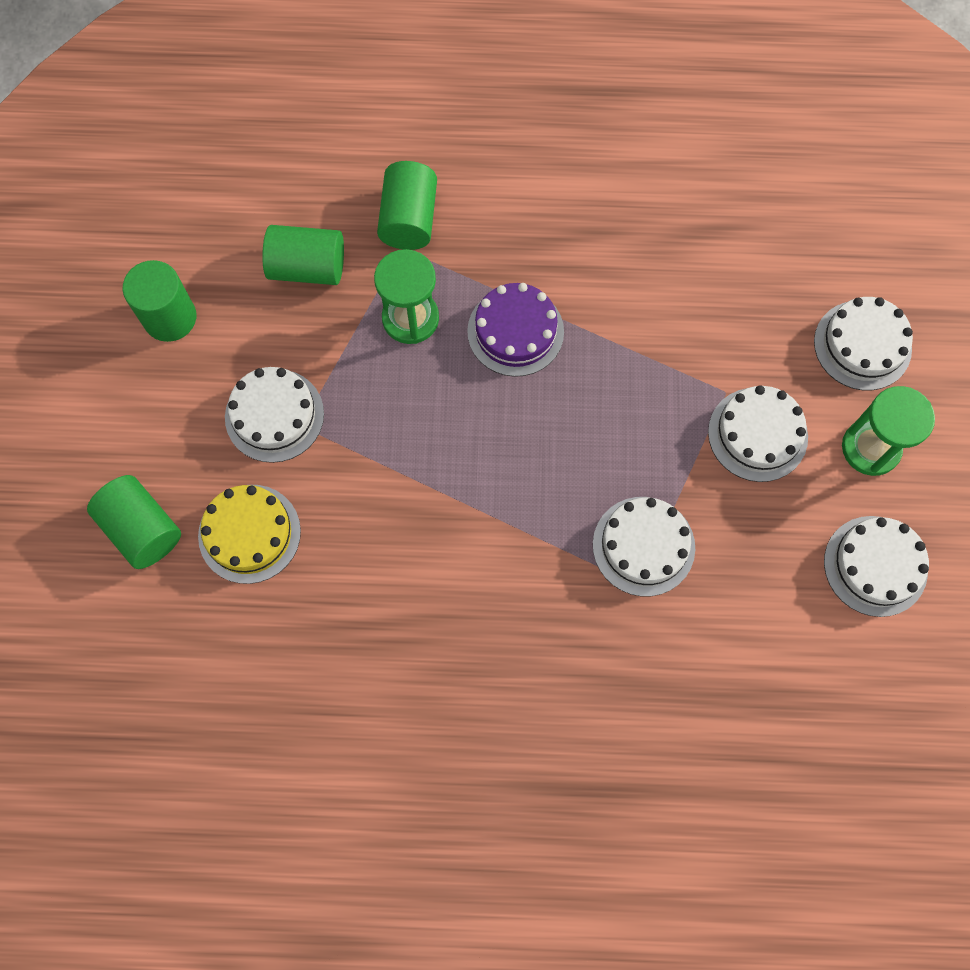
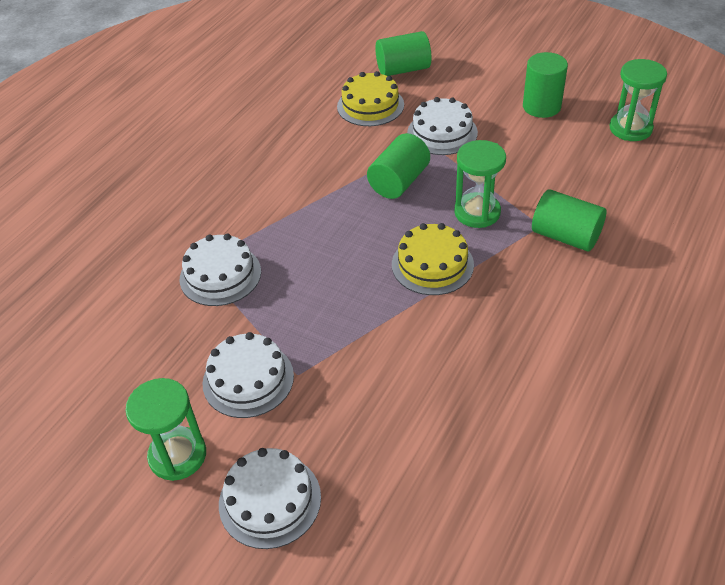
camera: 120 degrees right, 25 degrees down
(180, 206) = (630, 128): none -> green hourglass
(307, 267) = (548, 174): green cylinder -> green cylinder (399, 182)
(515, 331) = (432, 264): purple cake -> yellow cake
(875, 566) = (90, 408): white cake -> none

